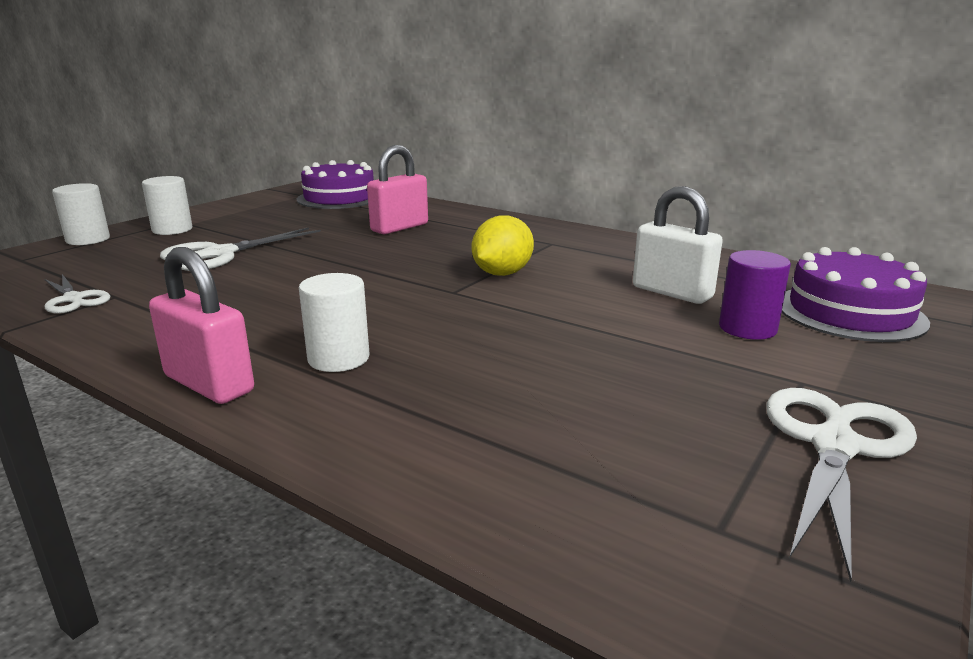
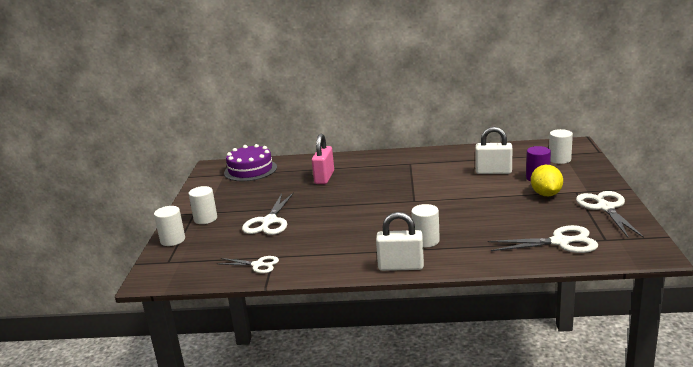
camera: 30 degrees left, 0 degrees up
(209, 384) = (401, 266): pink padlock -> white padlock
(502, 273) = (417, 185): yellow lemon -> yellow lemon (546, 194)
(585, 479) = (560, 242): none -> white scissors
(850, 312) = (559, 159): purple cake -> white cylinder

